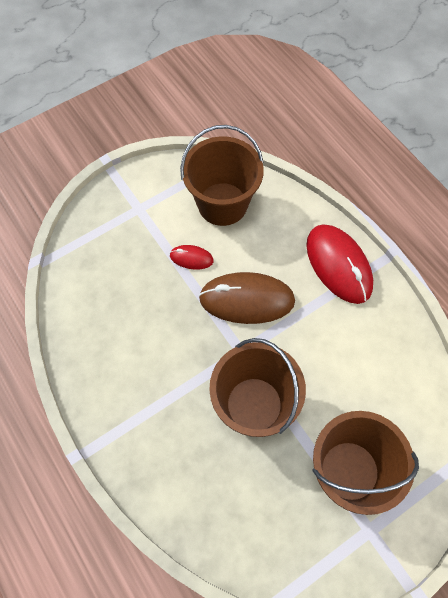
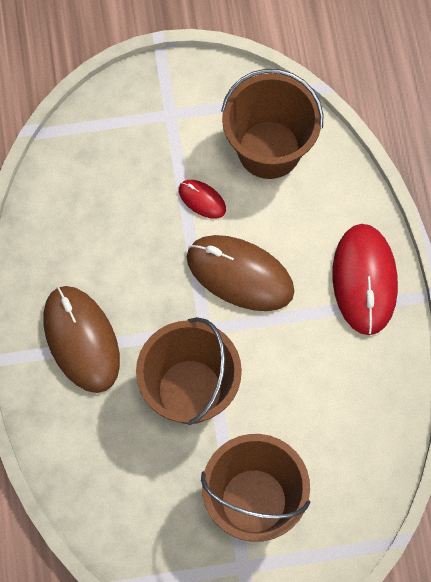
camera: 25 degrees right, 5 degrees up
(148, 403) = (81, 340): none -> brown mouse

